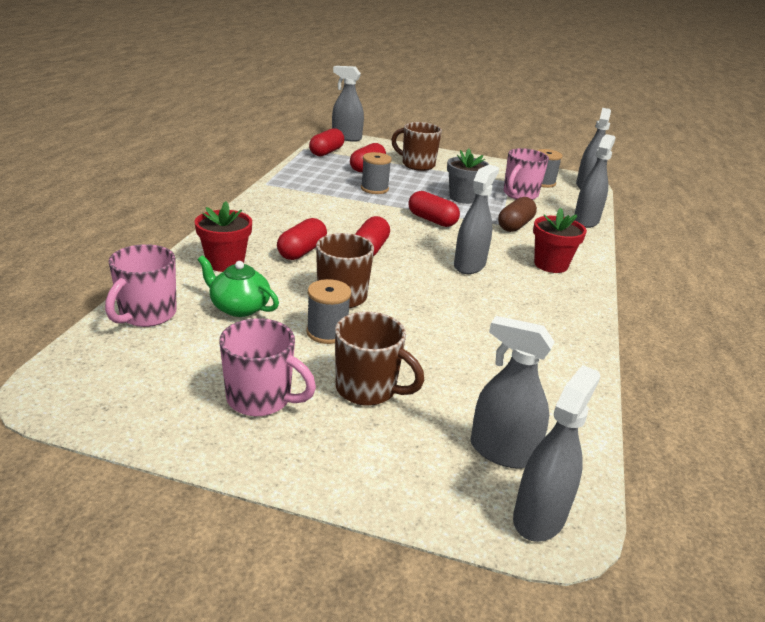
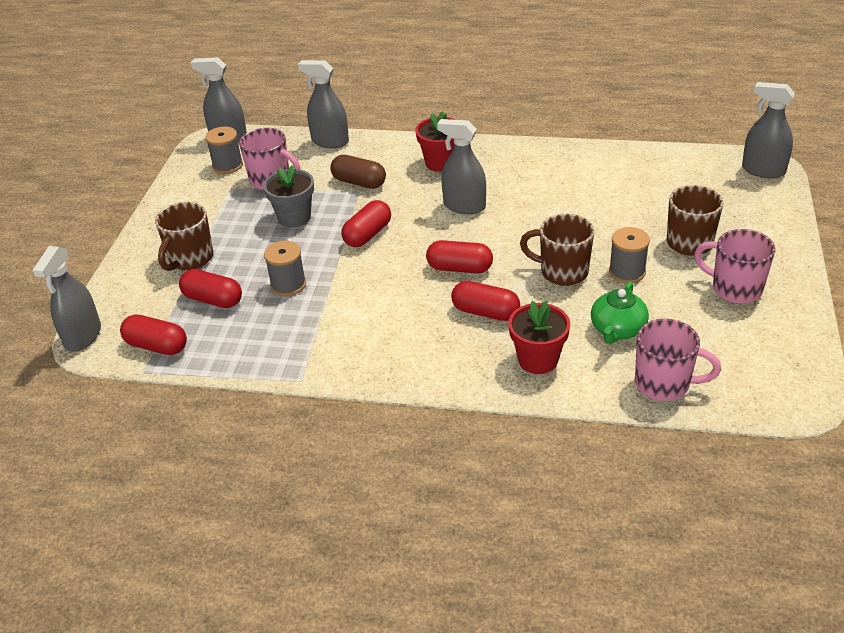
camera: 90 degrees left, 10 degrees up
(261, 399) = (734, 289): pink mug -> pink mug turned 75 degrees counterclockwise
(502, 451) = (717, 183): grey spray bottle -> none

